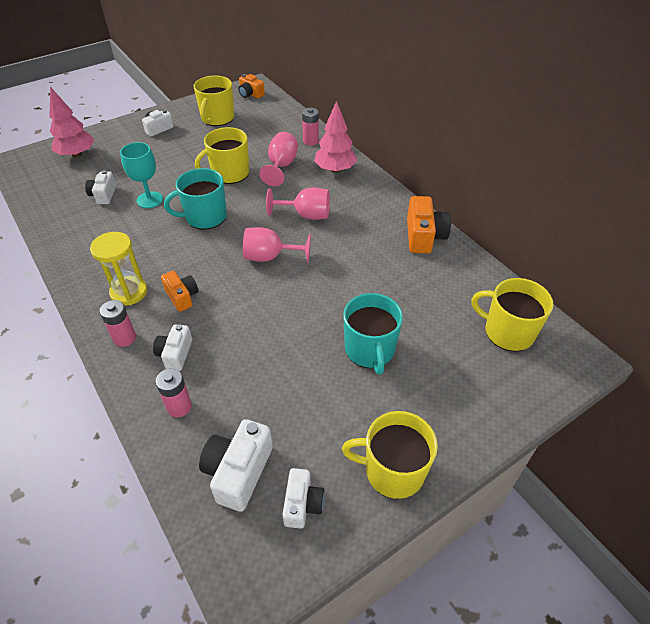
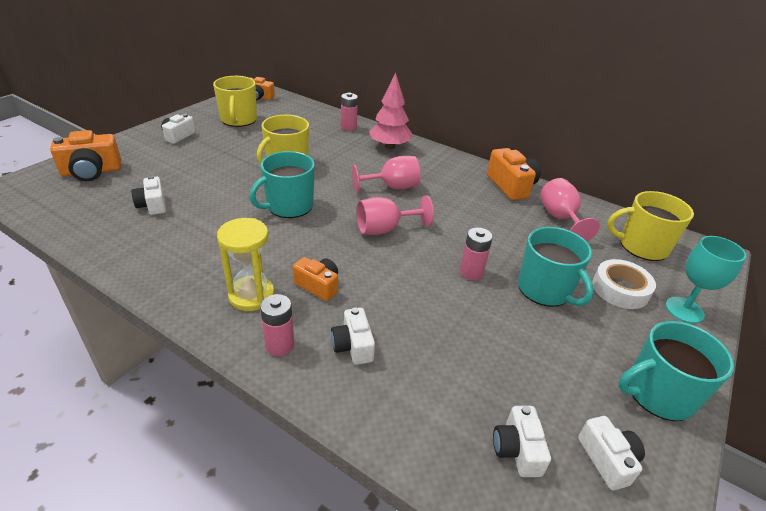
camera: 25 degrees left, 10 degrees down
(77, 154) = (91, 171): pink tree -> orange camera
(149, 200) = (213, 201): turquoise goblet -> turquoise goblet (684, 310)
(179, 407) = (399, 401): pink battery -> pink battery (471, 272)
(238, 472) = (517, 450): white camera -> white camera, size x0.64
(281, 166) = (336, 151): pink goblet -> pink goblet (560, 218)
(392, 470) = (658, 394): yellow mug -> turquoise mug
(443, 369) = (620, 289): none -> white tape

